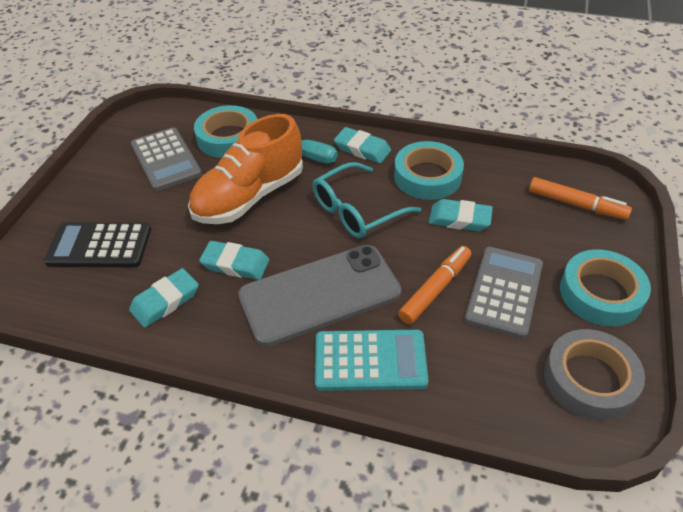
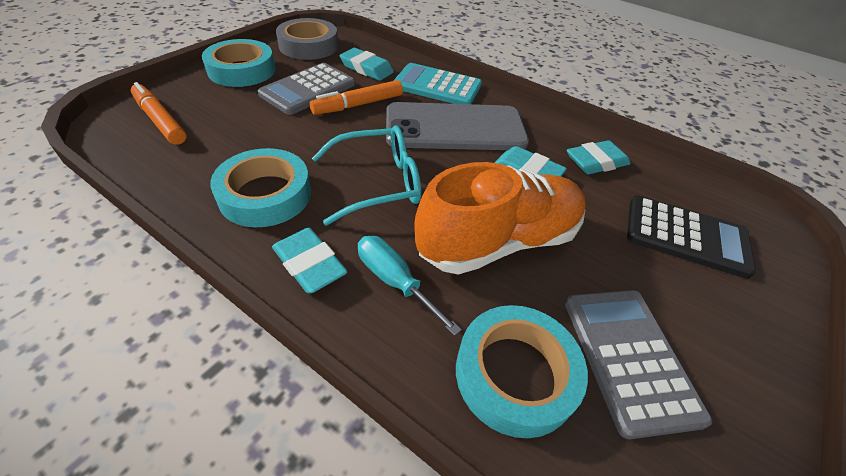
camera: 165 degrees left, 0 degrees up
(459, 219) = (282, 143): turquoise eraser -> turquoise eraser (366, 68)

